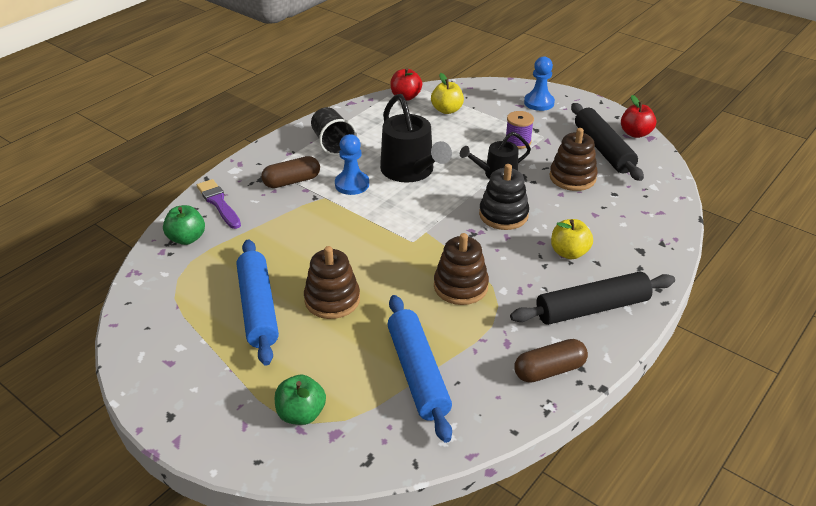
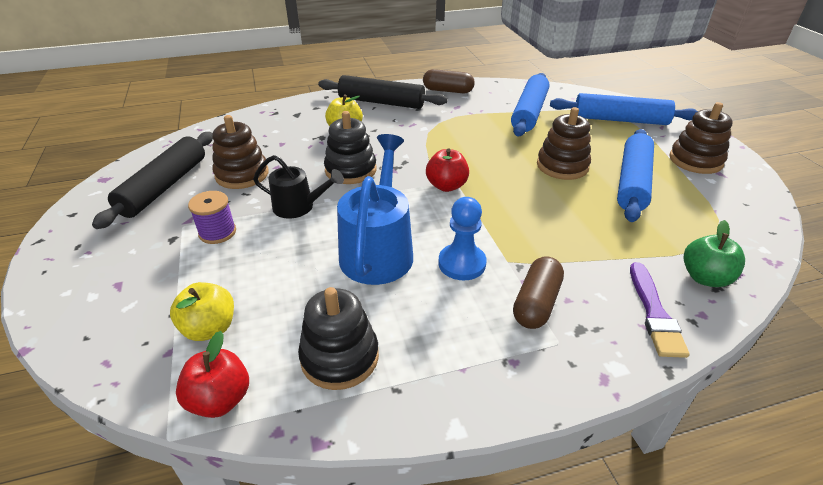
camera: 145 degrees left, 0 degrees up
(292, 181) = (536, 303): brown capsule -> brown capsule turned 75 degrees counterclockwise
(301, 414) = (620, 120): green apple -> blue rolling pin
(332, 144) = (434, 346): black cup -> none
(373, 124) = (340, 357): none -> black stacking toy
(411, 171) = (378, 250): black watering can -> blue watering can
(460, 286) = (451, 139): brown stacking toy -> brown stacking toy (695, 160)
(539, 103) = (93, 276): blue pawn -> none
(635, 133) = (104, 188): red apple -> red apple (446, 186)

